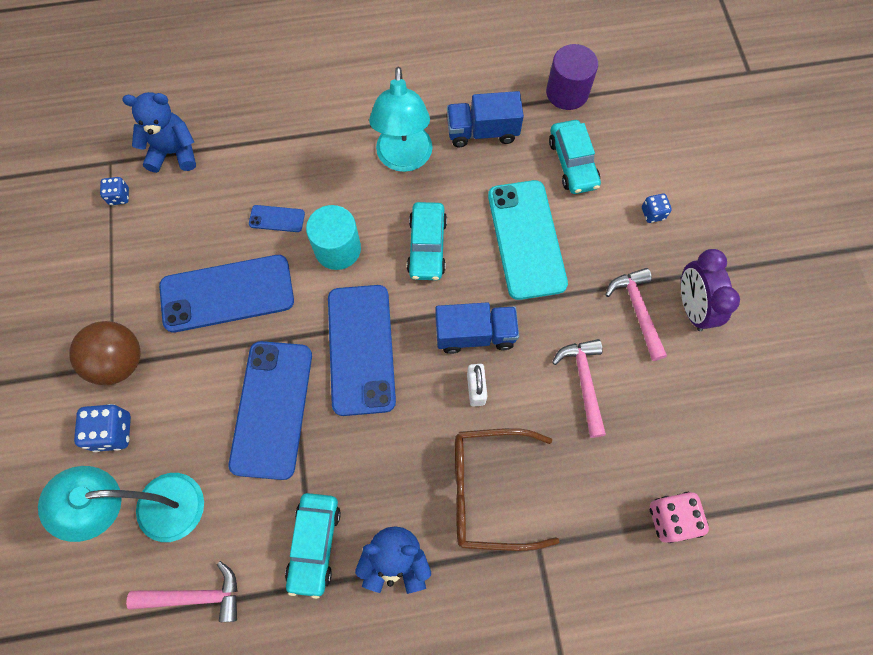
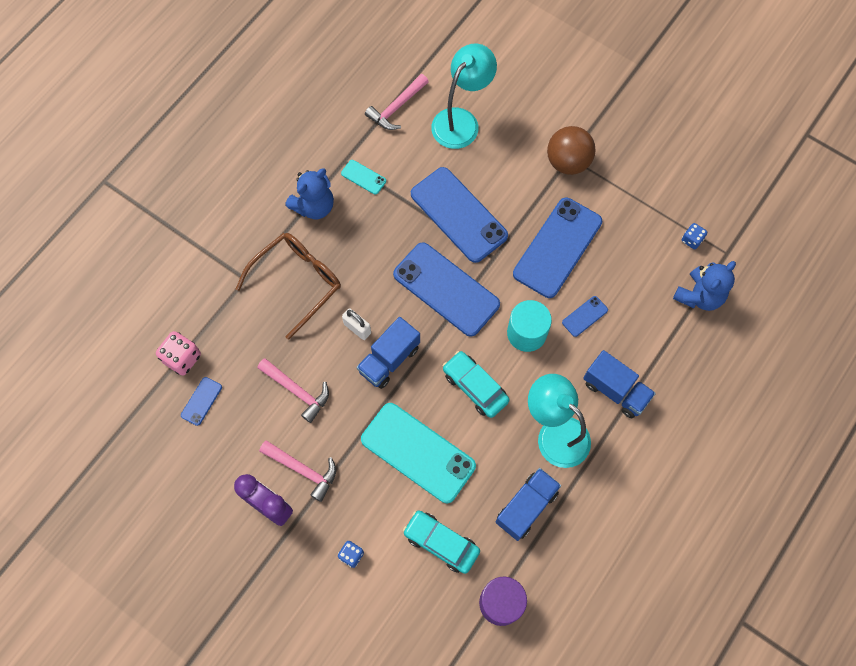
camera: 135 degrees right, 0 degrees up
(112, 432) = (526, 131): blue dice -> none
(314, 544) = (363, 177): turquoise car -> turquoise phone
(323, 147) = (615, 390): none -> blue truck
(683, 456) = (201, 401): none -> blue phone

